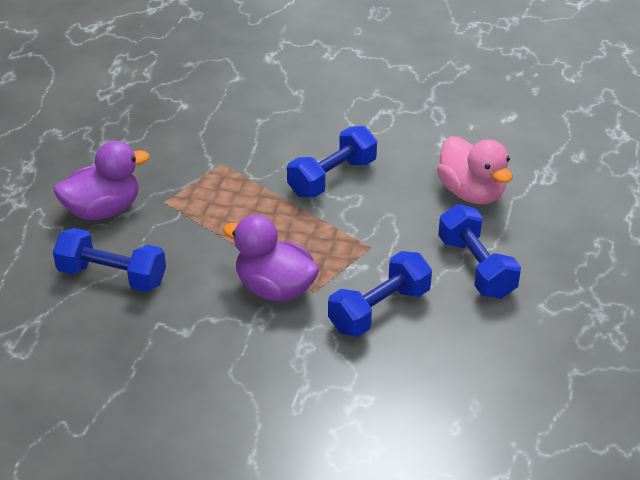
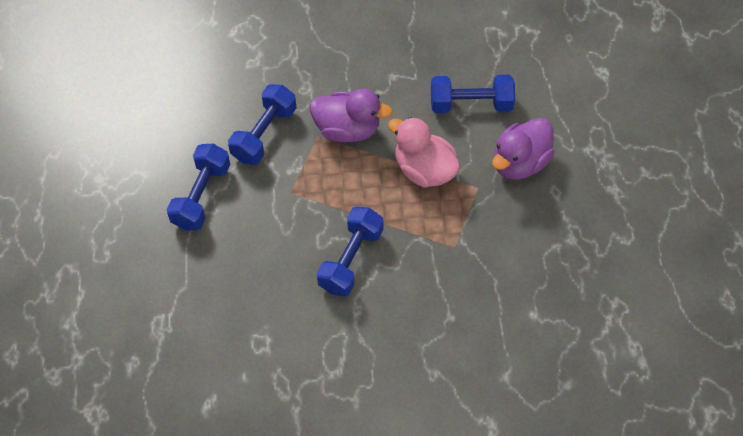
camera: 160 degrees right, 20 degrees up
(471, 193) = (223, 280): pink duck -> pink duck (424, 170)
(476, 267) = (201, 196): blue dumbbell -> blue dumbbell turned 60 degrees clockwise

